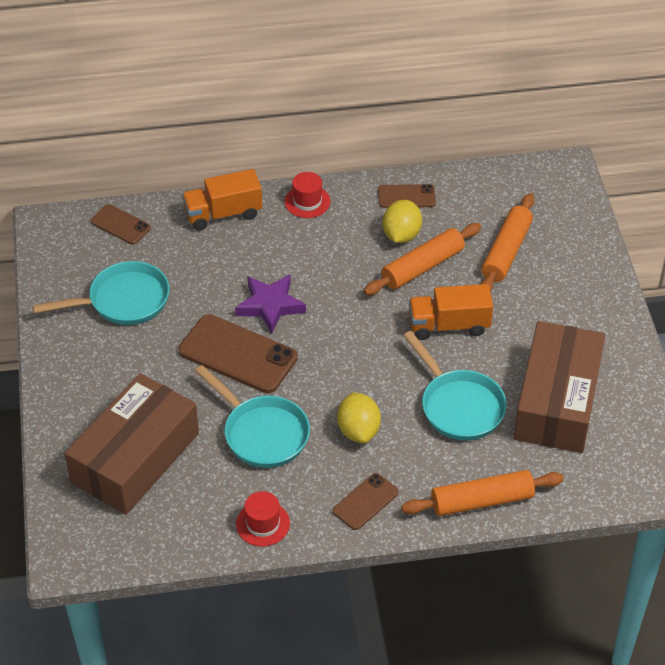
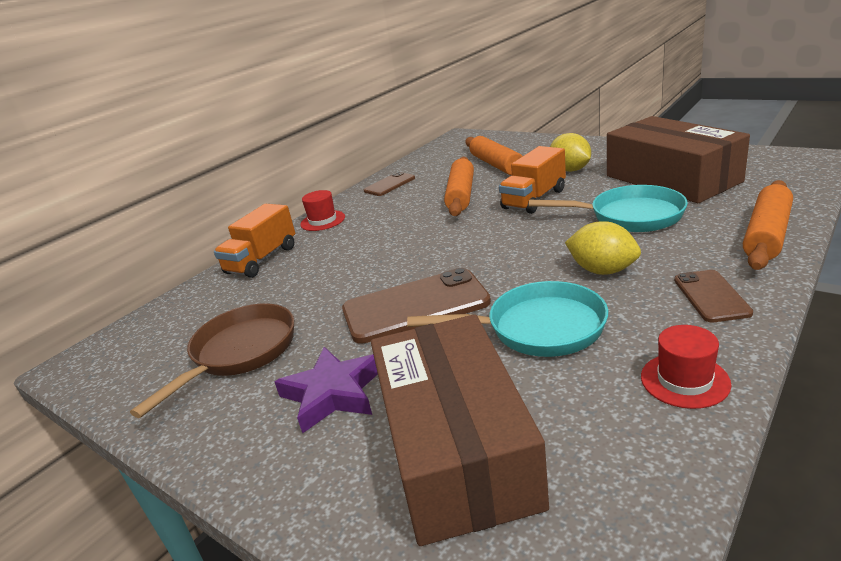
camera: 40 degrees left, 20 degrees down
(120, 225) = (166, 317): brown phone -> none
(123, 301) = (240, 353): turquoise pan -> brown pan
(270, 305) = (389, 269): purple star -> purple star (333, 393)
(401, 235) = (418, 195): yellow lemon -> yellow lemon (570, 170)

